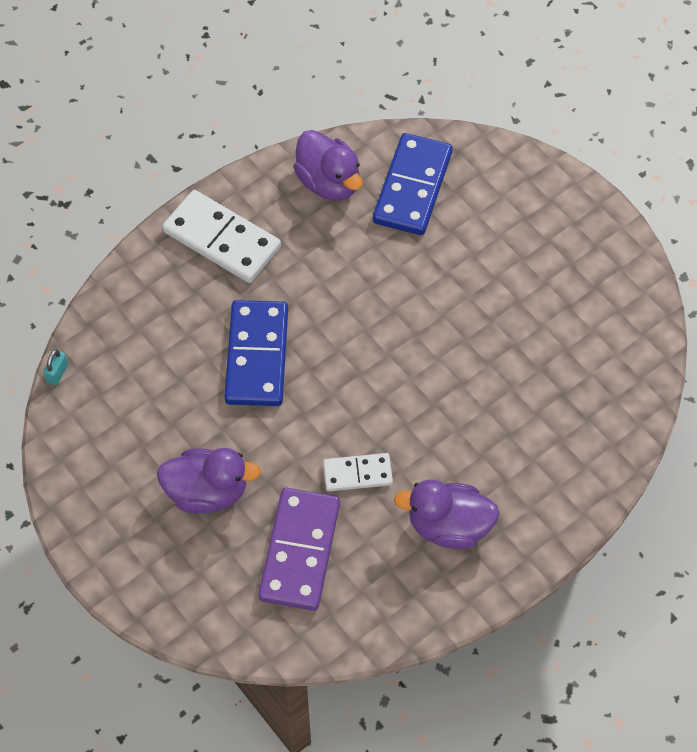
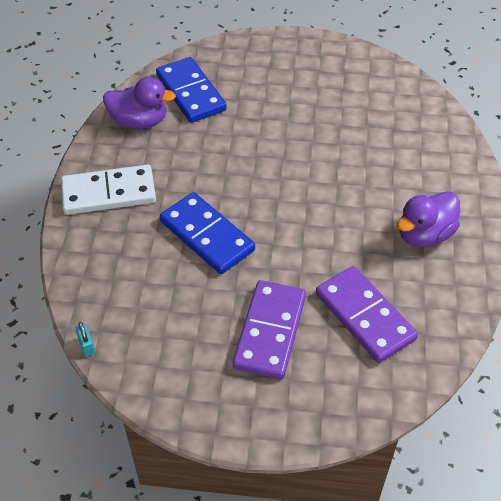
camera: 45 degrees left, 10 degrees down
(207, 492) = (270, 331): purple duck -> purple domino
(357, 473) = (343, 249): white domino -> none

